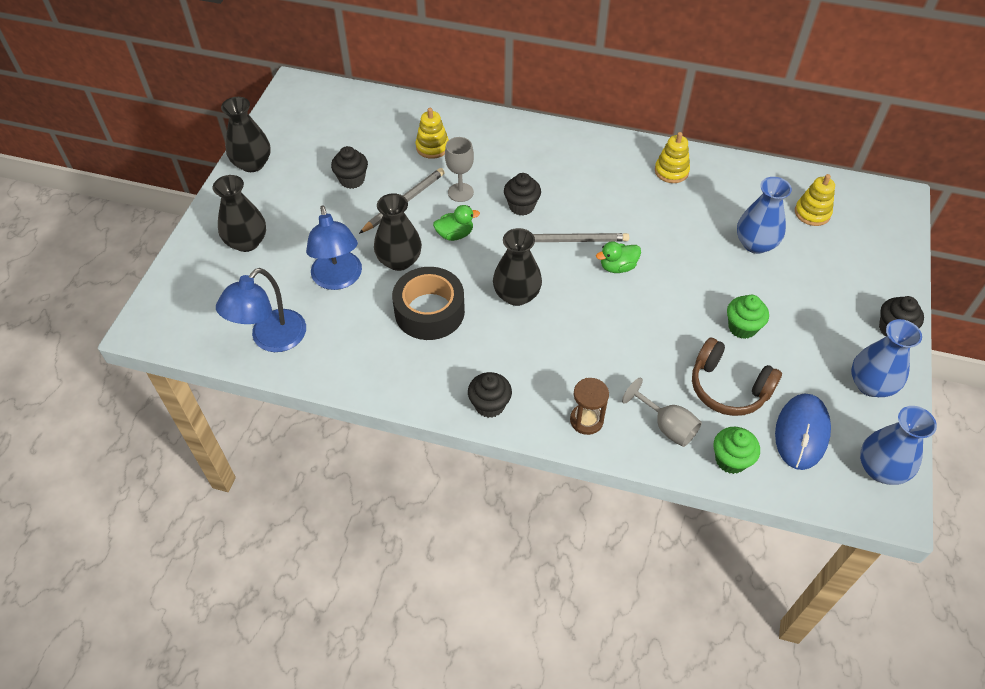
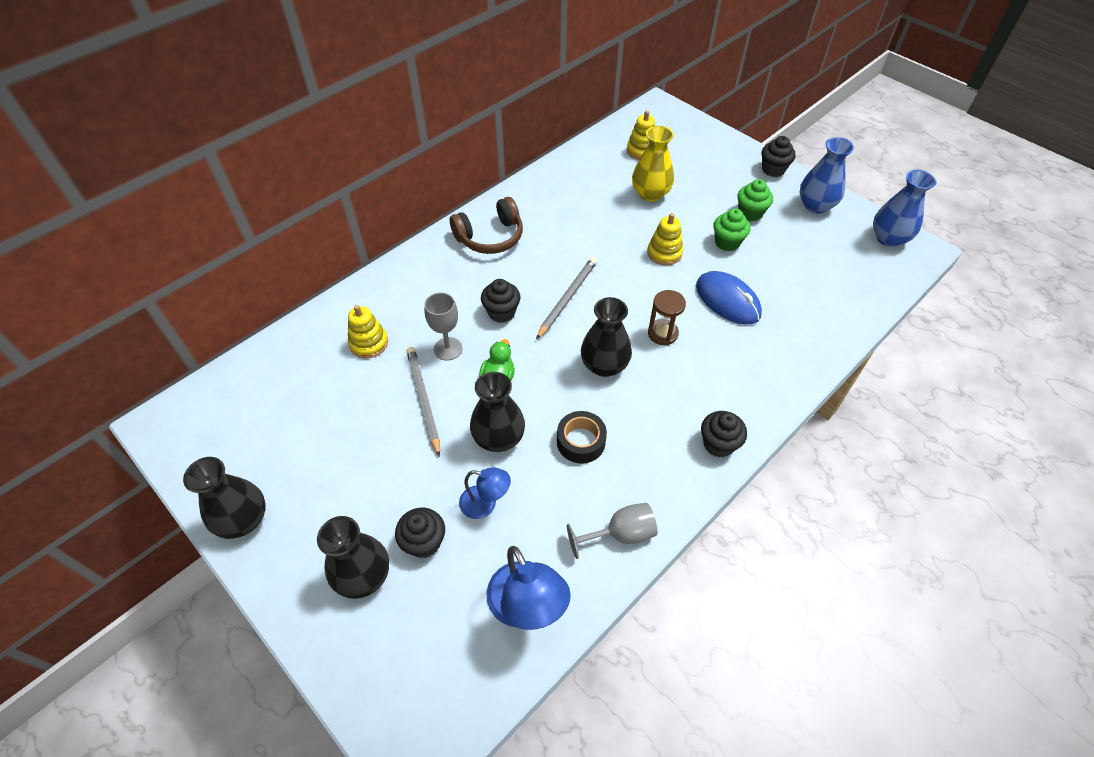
camera: 60 degrees left, 0 degrees up
(338, 279) = (485, 504): blue lamp -> blue lamp, size x0.60
(352, 180) = (354, 431): black cupcake -> black cupcake (424, 542)
(429, 311) = (581, 442): black tape -> black tape, size x0.63
(586, 420) = (769, 382): brown hourglass -> brown hourglass (662, 333)
(617, 267) = (618, 283): green duck -> none
(667, 426) = (799, 333): grey goblet -> grey goblet (621, 534)
(671, 171) = (539, 200): yellow stacking toy -> yellow stacking toy (664, 253)
(728, 388) = (780, 279): brown headphones -> brown headphones (490, 237)
(730, 460) = (848, 312): green cupcake -> green cupcake (750, 213)
(755, 244) = (650, 194): blue vase -> yellow vase
(801, 433) = (840, 261): blue mouse -> blue mouse (727, 300)

